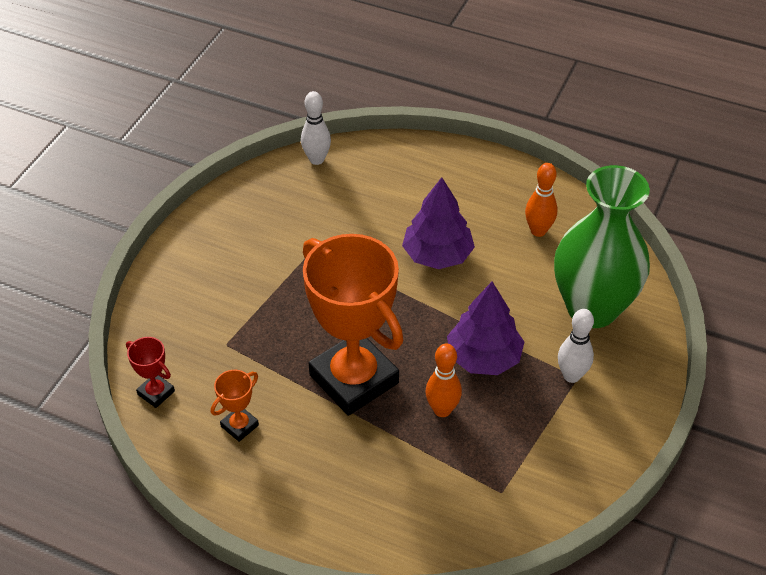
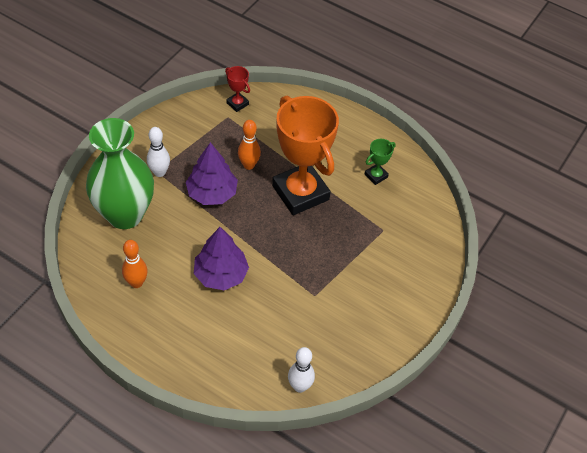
camera: 175 degrees left, 5 degrees up
(156, 393) = (429, 204): red trophy -> red trophy (237, 104)
(239, 426) = (376, 176): orange trophy -> green trophy

